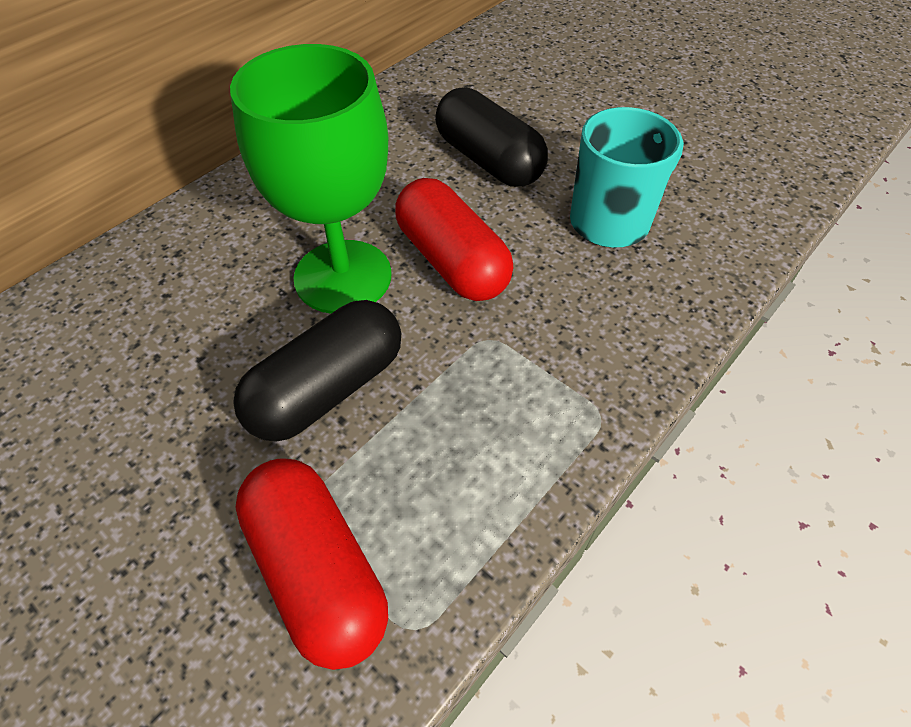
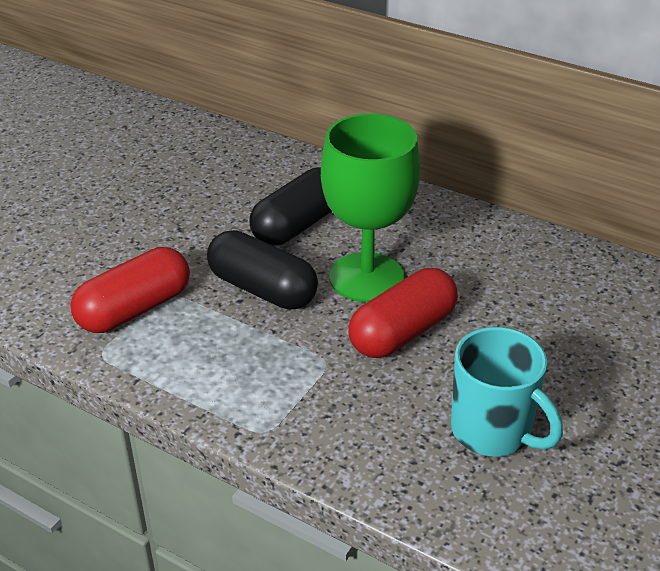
camera: 80 degrees right, 15 degrees down
(488, 161) = (543, 339): black capsule -> black capsule (297, 225)

